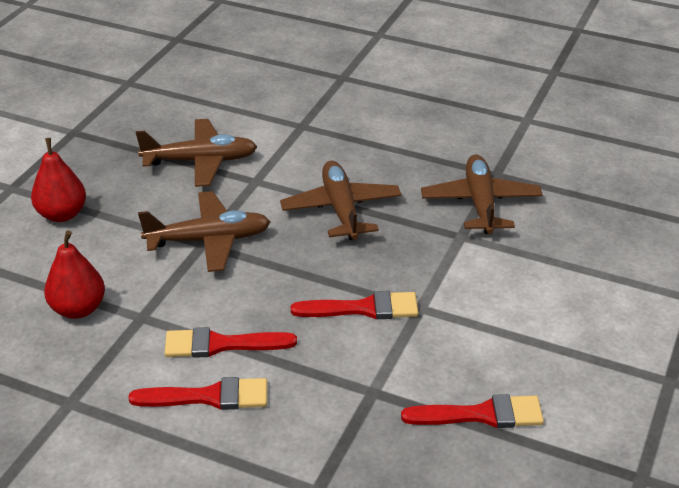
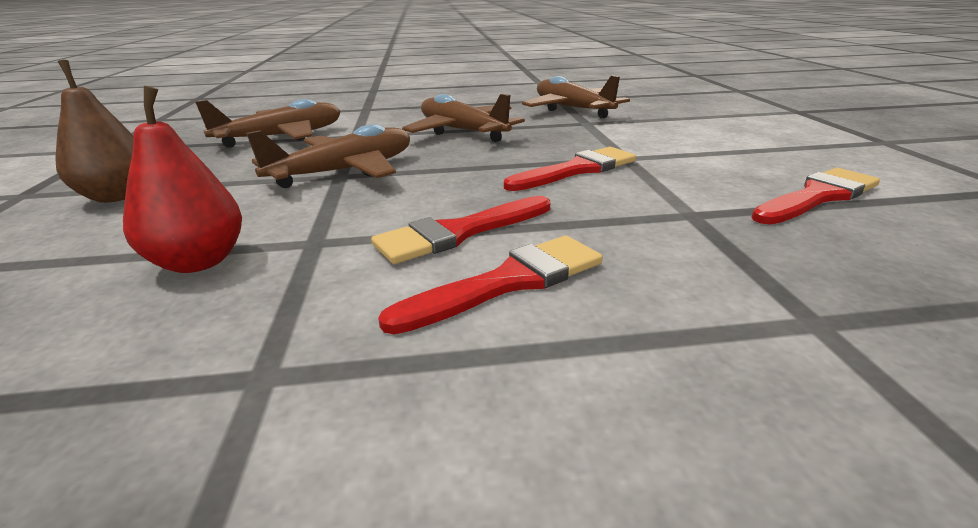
camera: 30 degrees left, 10 degrees down
(62, 214) = (118, 196): red pear -> brown pear

